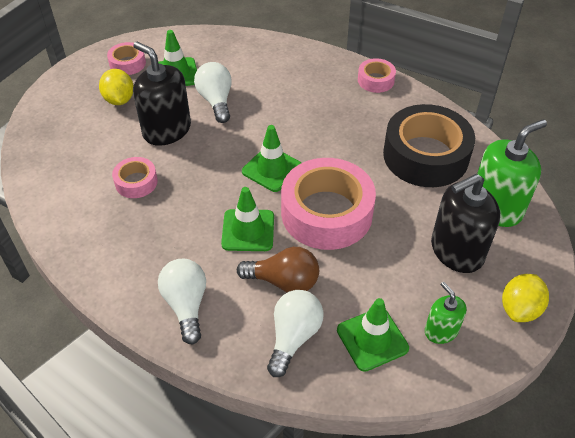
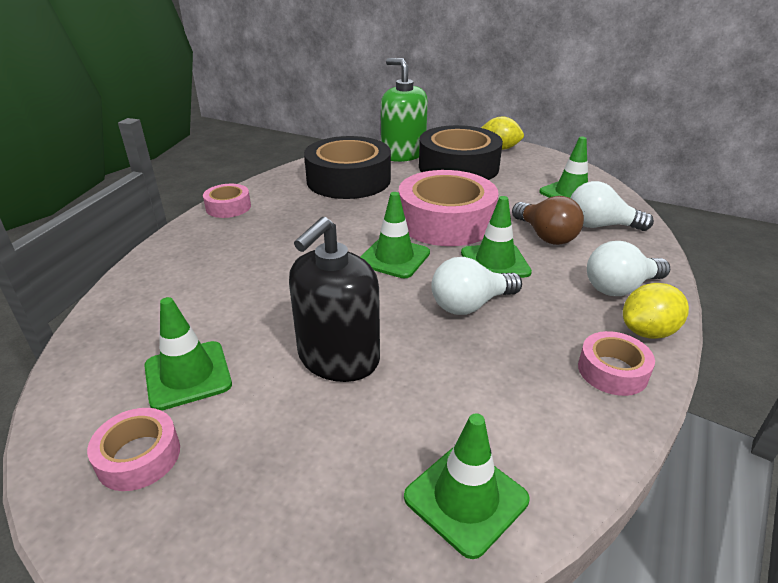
camera: 100 degrees left, 15 degrees down
(50, 165) = (466, 498): none -> green traffic cone
(119, 100) = (261, 439): yellow lemon -> yellow lemon (648, 332)
(136, 182) = (460, 367): pink tape -> pink tape (612, 371)
(216, 101) = (265, 319): white light bulb -> white light bulb (470, 305)
(284, 281) = (545, 236): brown light bulb -> brown light bulb turned 150 degrees clockwise
(441, 331) = (540, 171): green soap dispenser -> none
(456, 251) = (458, 167): black soap dispenser -> black tape

